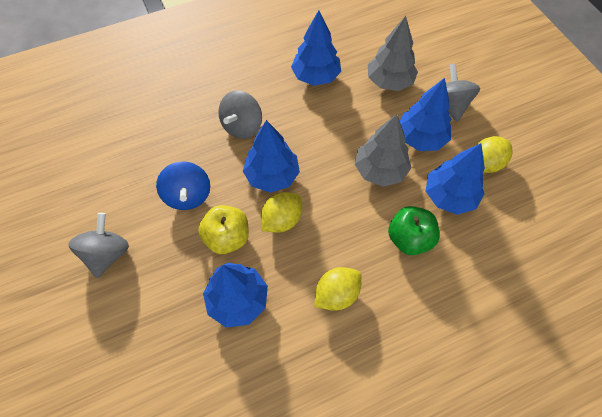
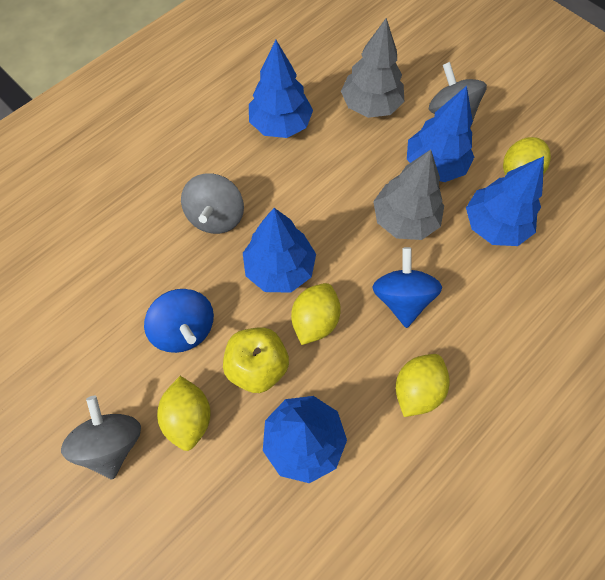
camera: 20 degrees left, 5 degrees up
(165, 255) = (189, 417): none -> yellow lemon
(353, 226) = (401, 298): none -> blue spinning top
(409, 239) = (471, 292): green apple -> none

